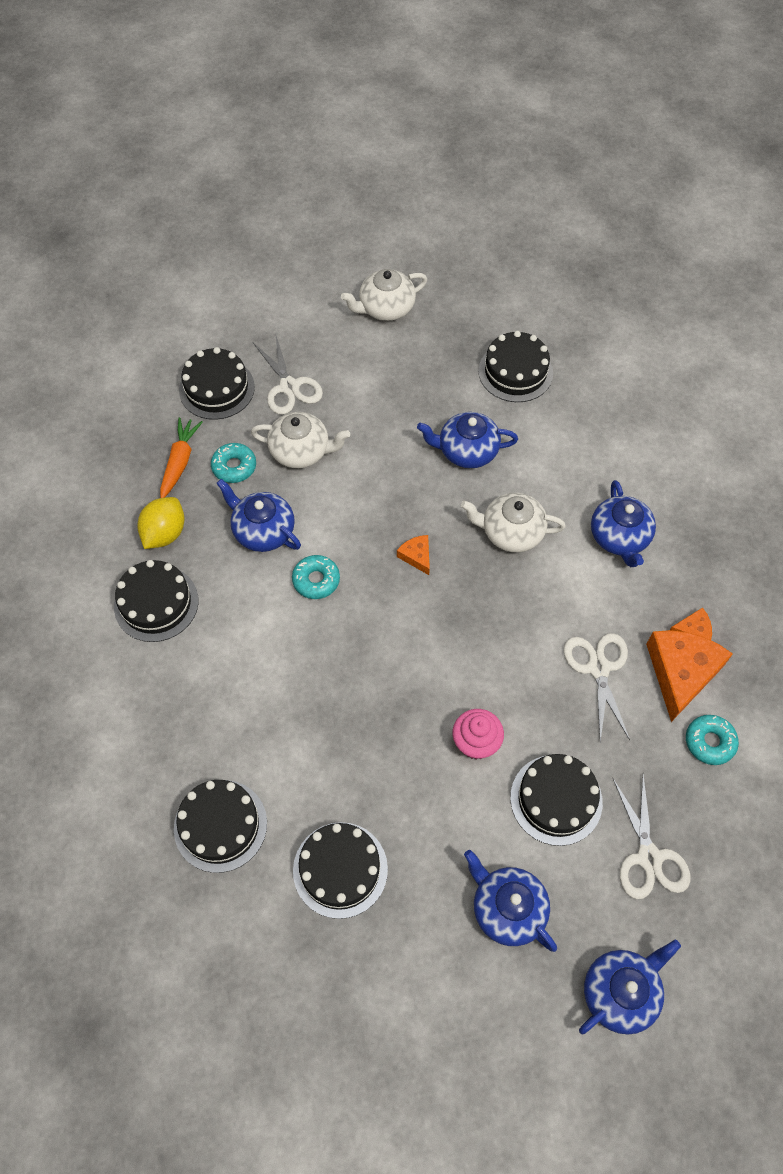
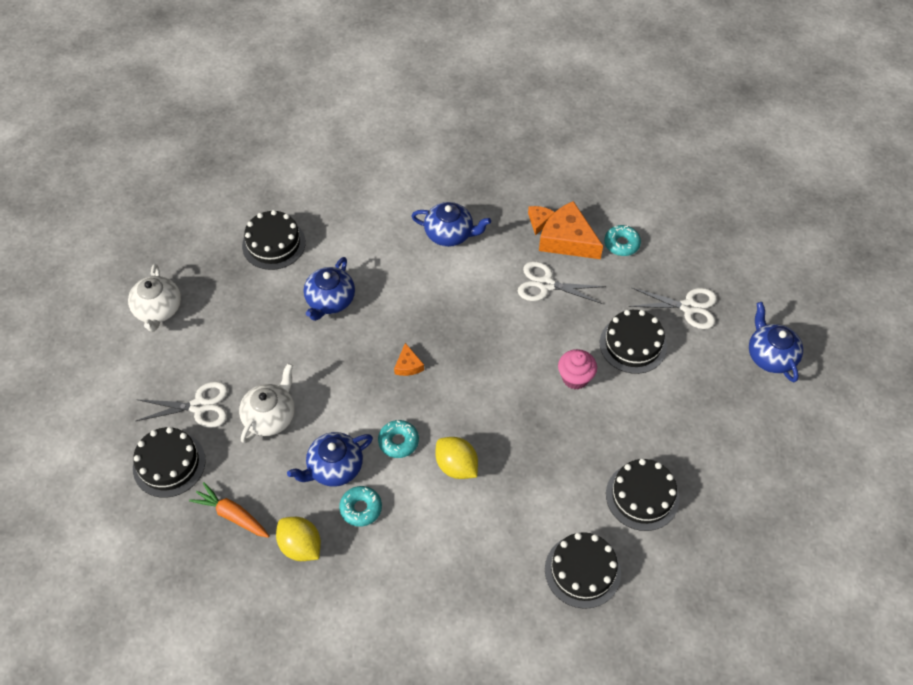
camera: 70 degrees left, 5 degrees down
(156, 603) = (367, 570): black cake -> none
(234, 467) = (260, 472): turquoise donut -> turquoise donut (361, 508)
(307, 648) = (456, 466): none -> yellow lemon
(416, 556) = (408, 365): orange cheese -> orange cheese turned 90 degrees counterclockwise
(507, 909) = (700, 400): blue teapot -> none
(511, 532) = (415, 297): white teapot -> none

